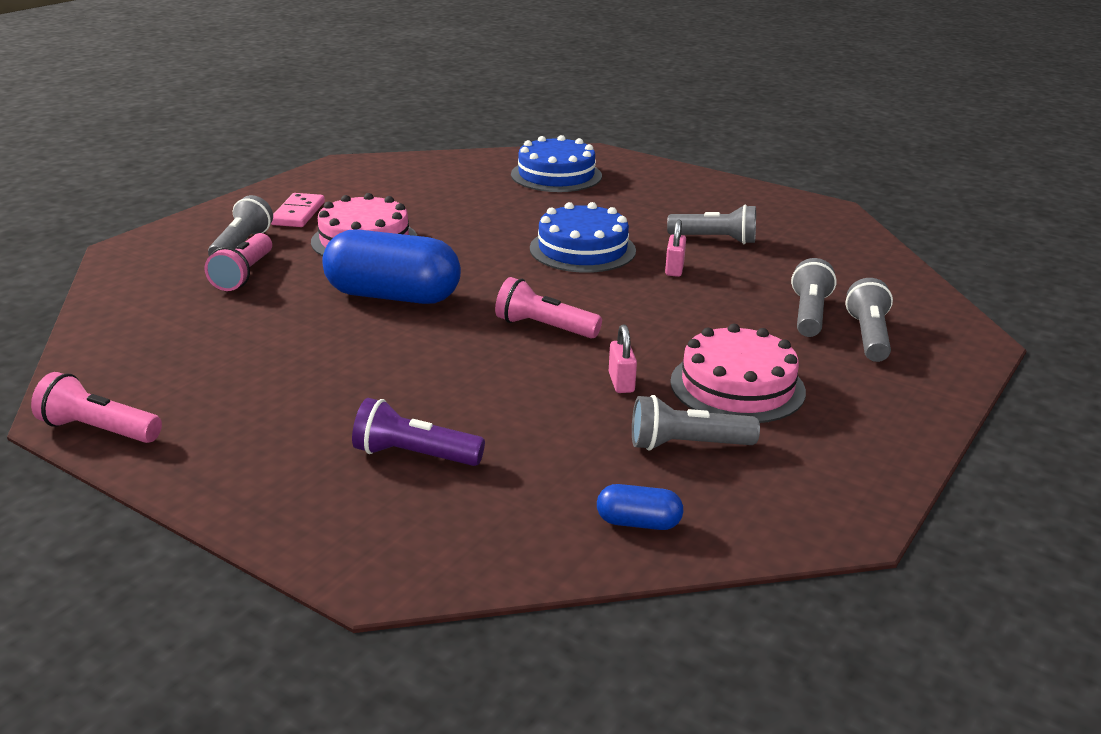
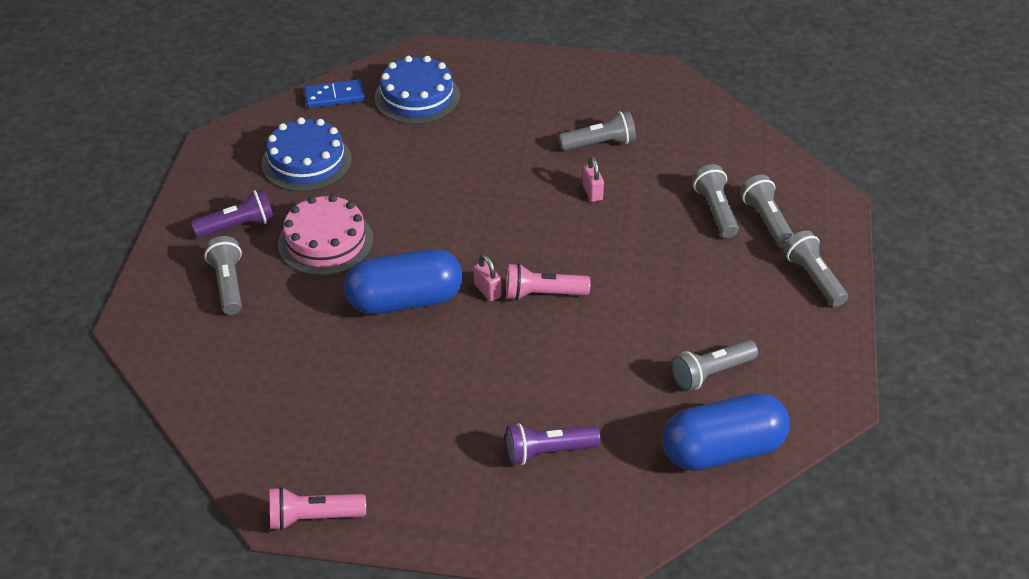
camera: 25 degrees left, 15 degrees up
(243, 275) = (264, 319): pink flashlight -> none
(298, 213) = (238, 226): pink domino -> purple flashlight
(479, 160) = (334, 96): none -> blue domino
(582, 249) = (508, 192): blue cake -> blue cake (306, 161)
(621, 383) = (633, 331): pink padlock -> pink padlock (487, 290)
(638, 523) = (723, 450): blue capsule -> blue capsule, size x2.25
(737, 386) = (710, 305): pink cake -> none
(896, 398) = (814, 278): none -> grey flashlight

